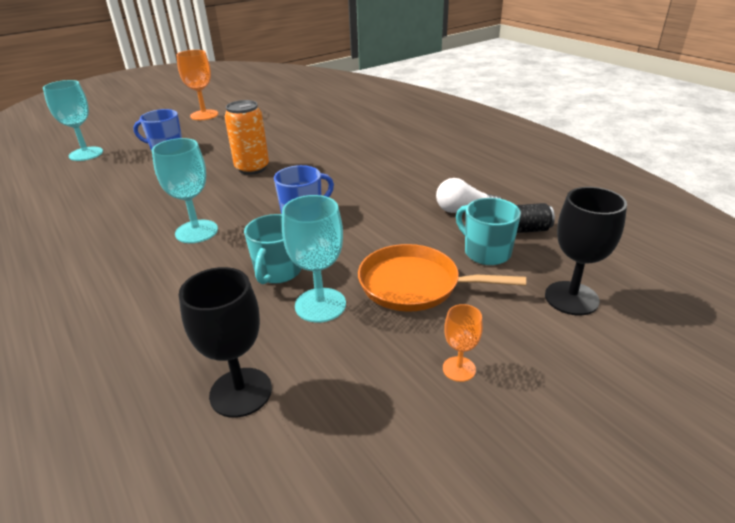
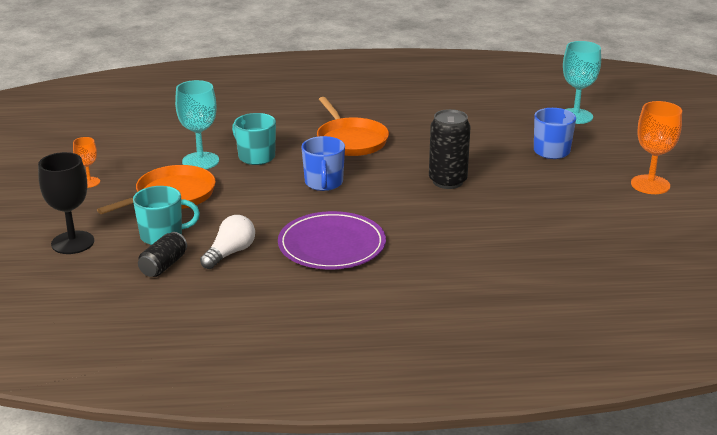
camera: 120 degrees right, 5 degrees down
(196, 231) = (351, 140): turquoise goblet -> orange pan
(241, 392) = (166, 127): black goblet -> none
(252, 168) = (447, 181): orange can -> black can
(398, 178) = (331, 245): none -> purple plate

